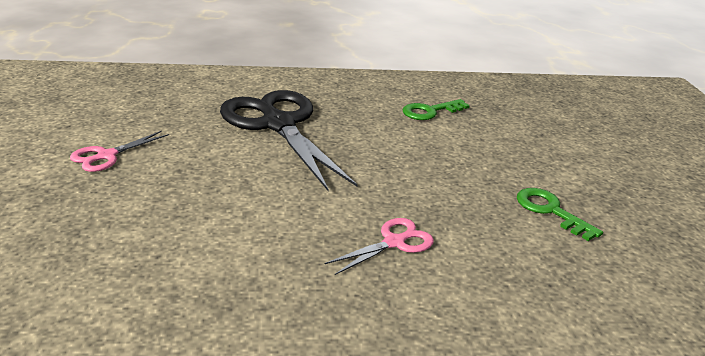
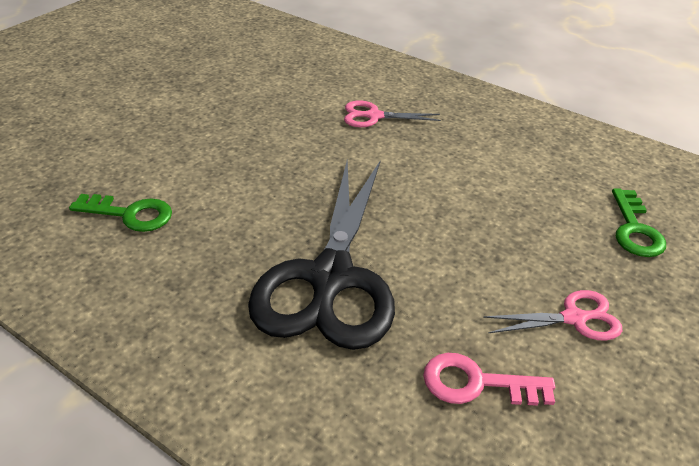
camera: 140 degrees left, 10 degrees up
(156, 114) = (477, 383): none -> pink key
(551, 211) = (231, 88): green key -> green key (634, 229)

